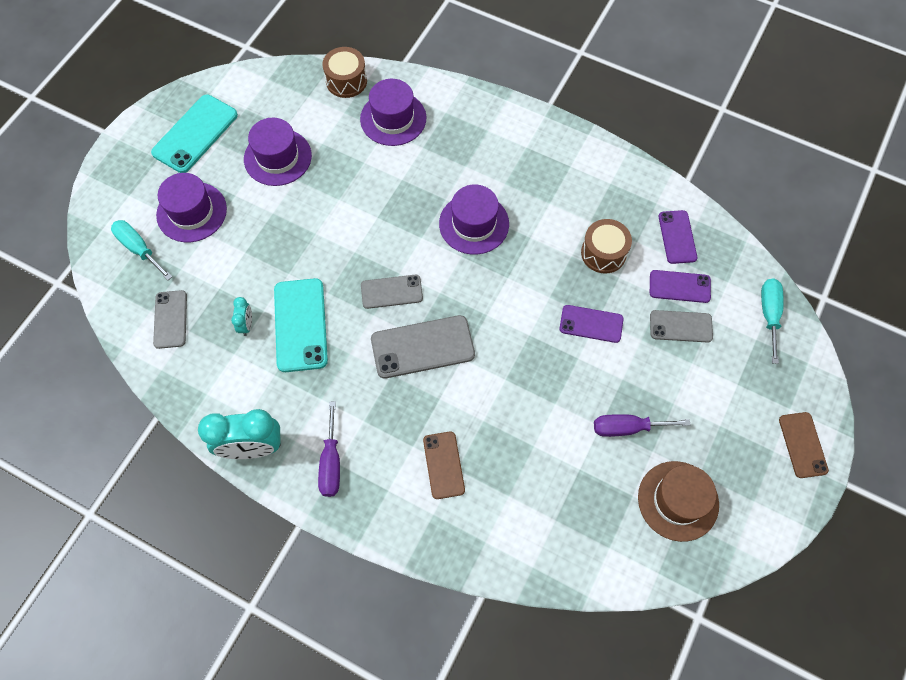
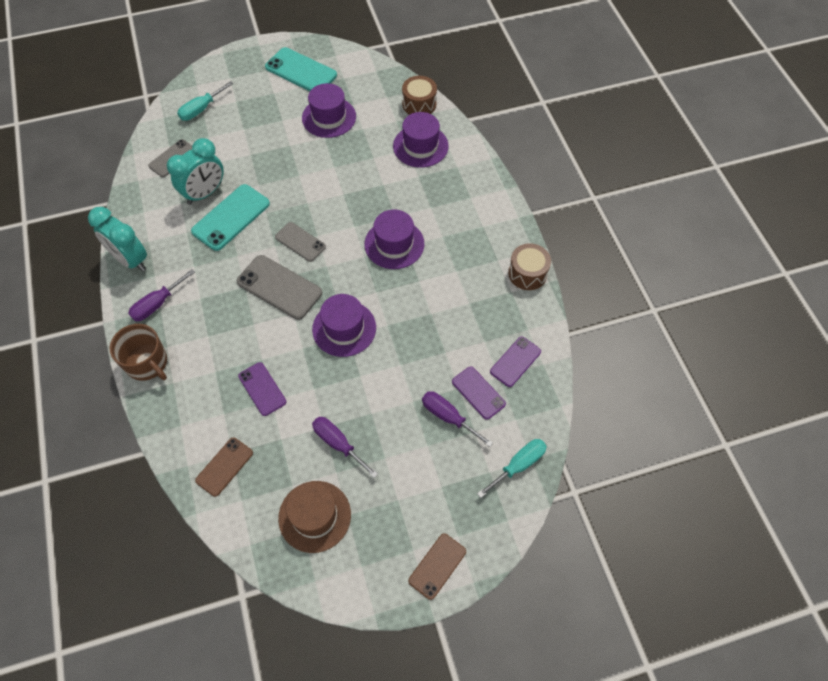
camera: 45 degrees right, 5 degrees down
(139, 249) = (201, 109): turquoise screwdriver -> turquoise screwdriver turned 135 degrees counterclockwise
(191, 212) = (249, 111): purple hat -> purple hat (344, 328)
(195, 134) = (301, 71): turquoise phone -> turquoise phone turned 45 degrees clockwise
(246, 325) = (205, 193): turquoise clock -> turquoise clock, size x2.12
(389, 520) = (147, 363): none -> brown mug
(443, 465) = (211, 362): brown phone -> brown phone (224, 466)
(591, 324) = (392, 363): purple phone -> purple phone (262, 389)
(603, 253) = (453, 329): brown drum -> brown drum (527, 273)
(680, 326) = (448, 417): grey phone -> purple screwdriver

